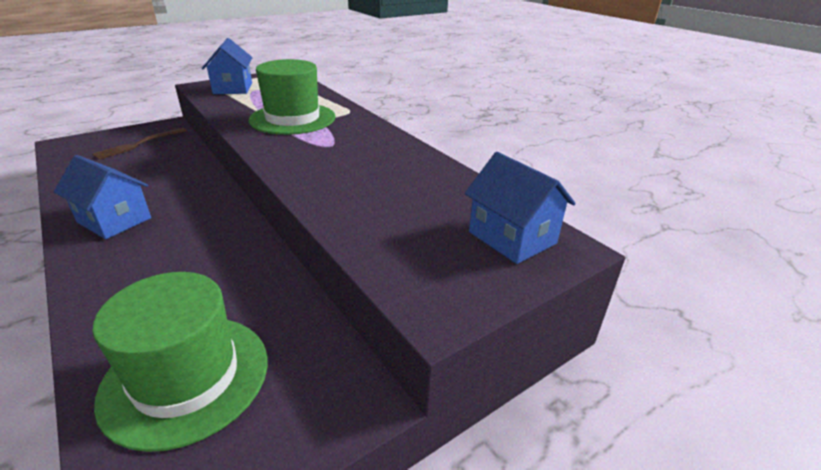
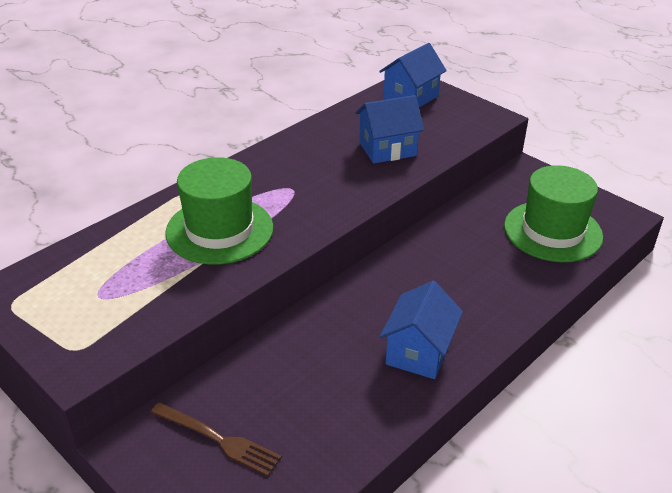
camera: 100 degrees left, 5 degrees up
(233, 88) = (92, 323): blue house -> blue house (387, 149)

